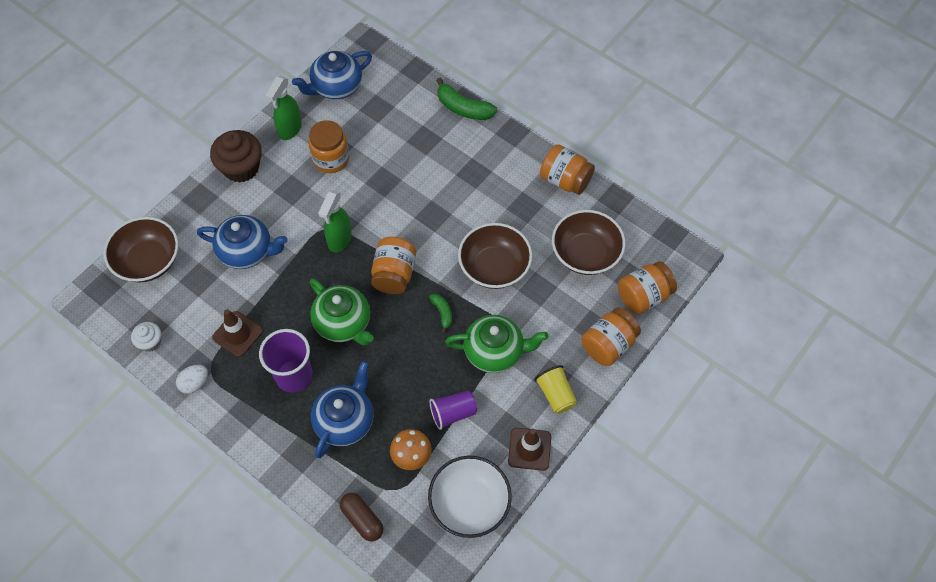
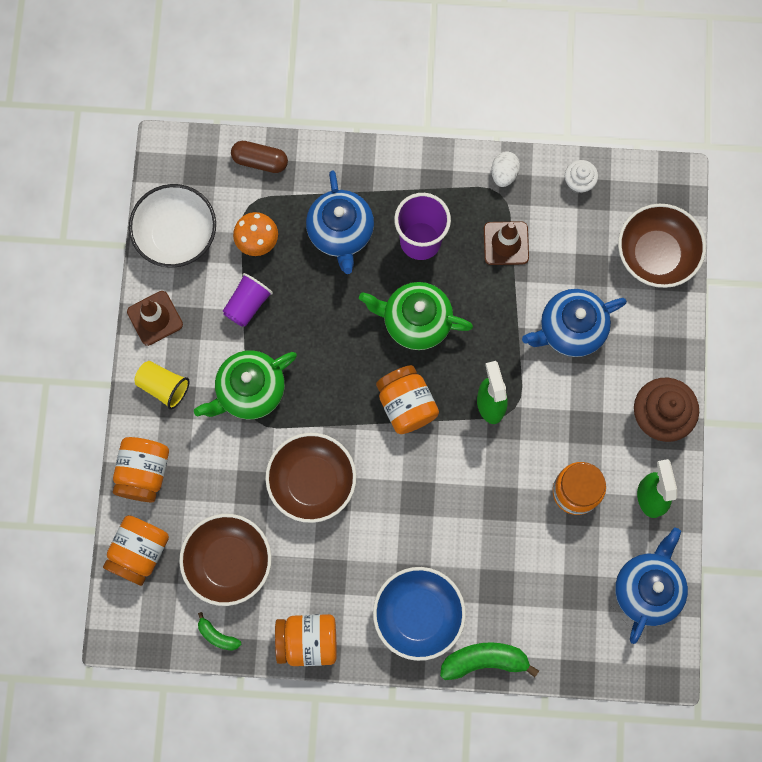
camera: 145 degrees right, 15 degrees up
(442, 313) = (328, 396): green banana -> green banana (217, 636)
(484, 153) = (418, 615): none -> blue bowl

